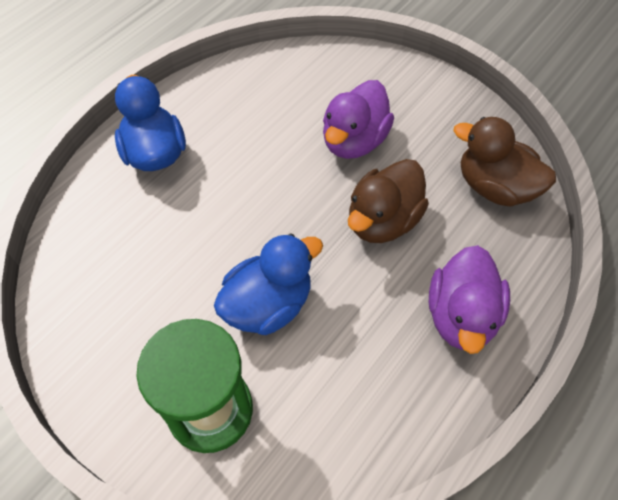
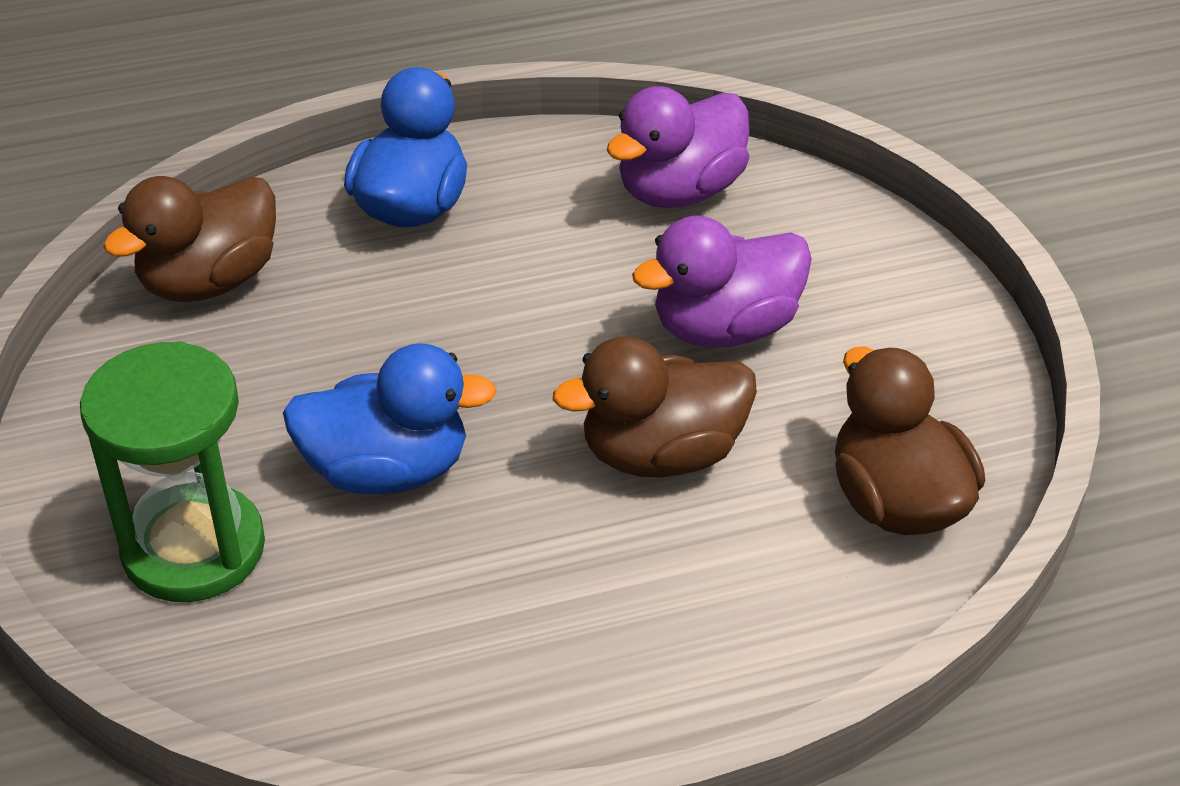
camera: 35 degrees right, 15 degrees down
(84, 251) = (209, 281): none -> brown duck
(461, 316) = (656, 639): purple duck -> purple duck (680, 191)

